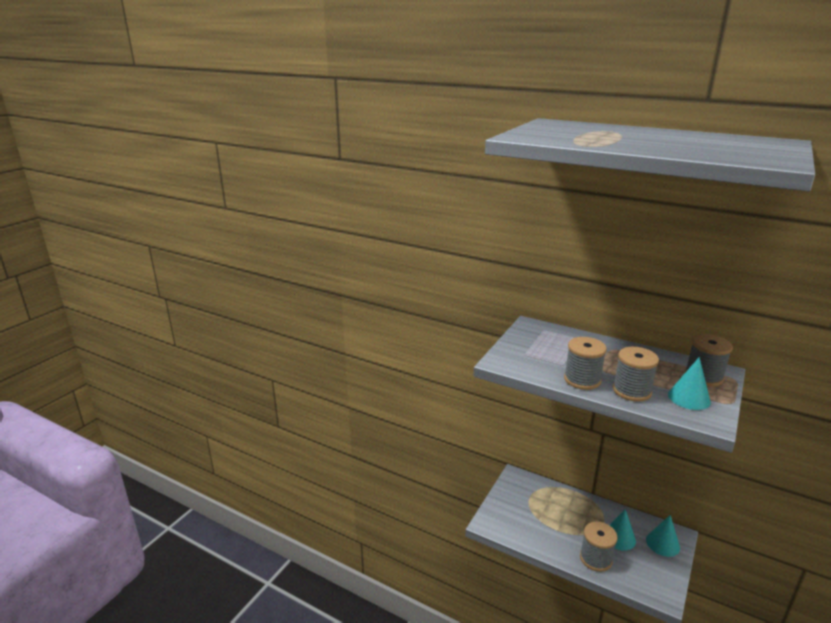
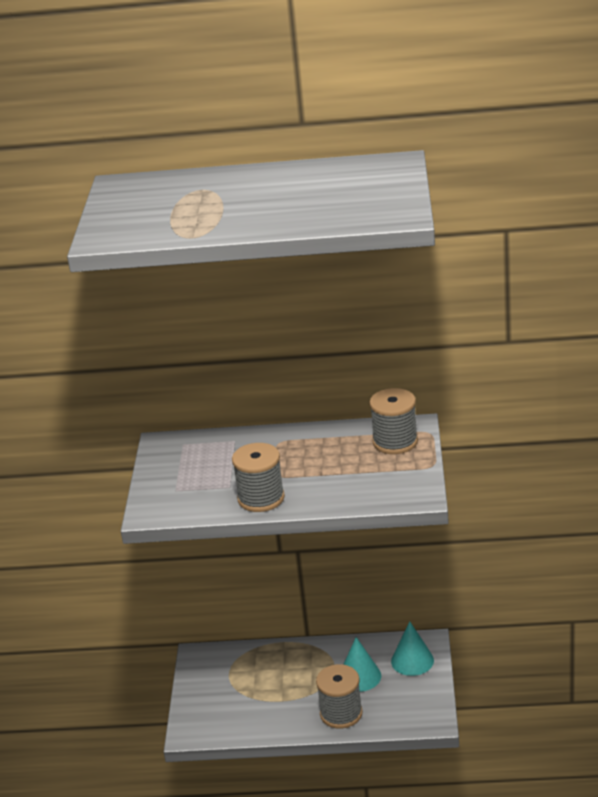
camera: 25 degrees left, 5 degrees up
(631, 391) = (322, 491): grey spool -> none
(689, 398) = (387, 476): turquoise cone -> none

